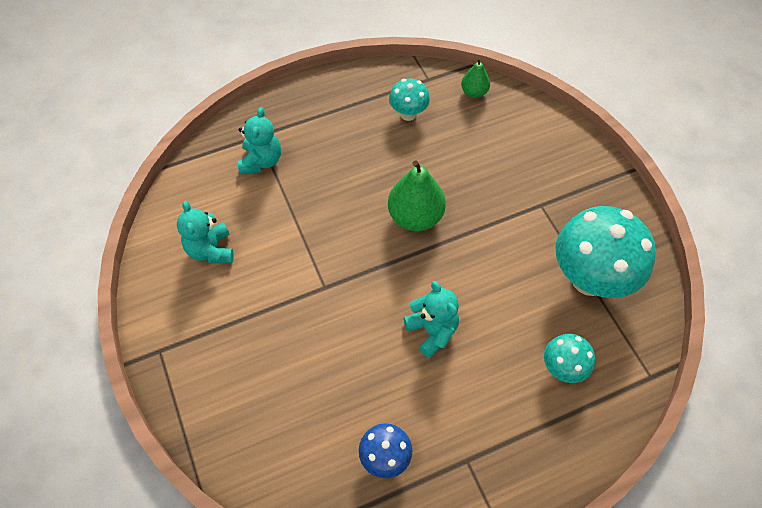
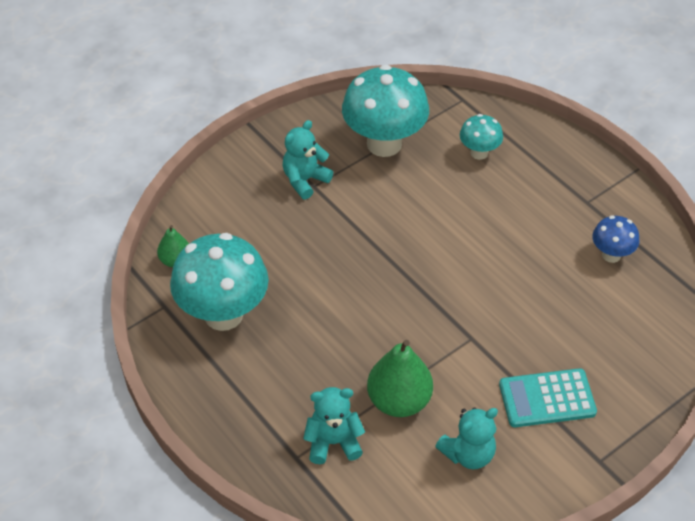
camera: 105 degrees left, 10 degrees down
(238, 329) = (547, 398): none -> turquoise calculator
(408, 114) = (223, 314): turquoise mushroom -> turquoise mushroom, size x1.99
(415, 217) = (361, 281): green pear -> green pear (399, 401)
(432, 330) = (482, 245): turquoise teddy bear -> turquoise teddy bear (305, 180)

